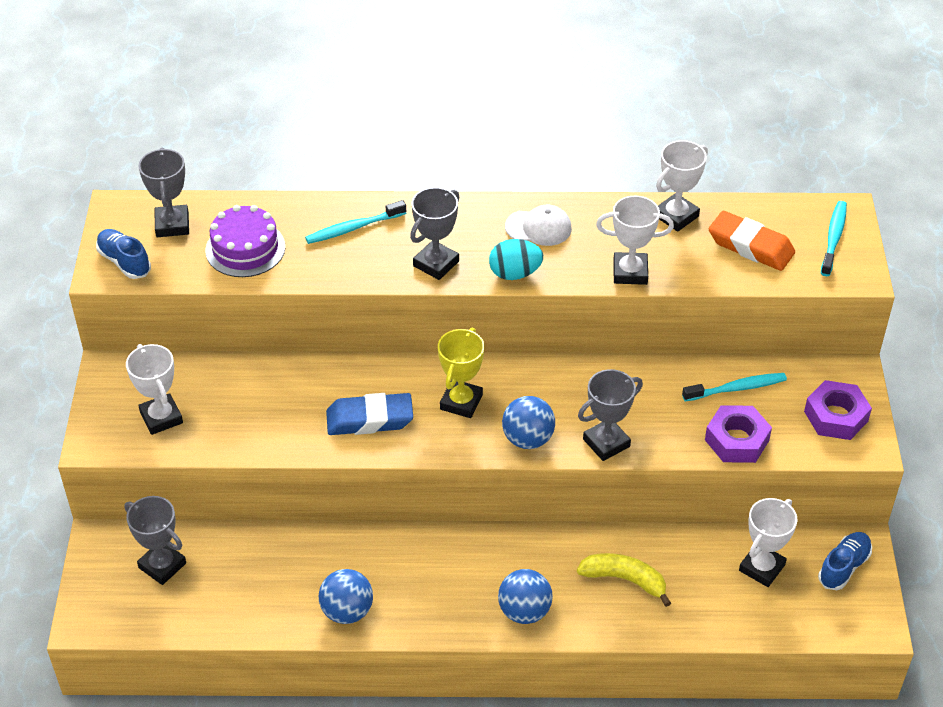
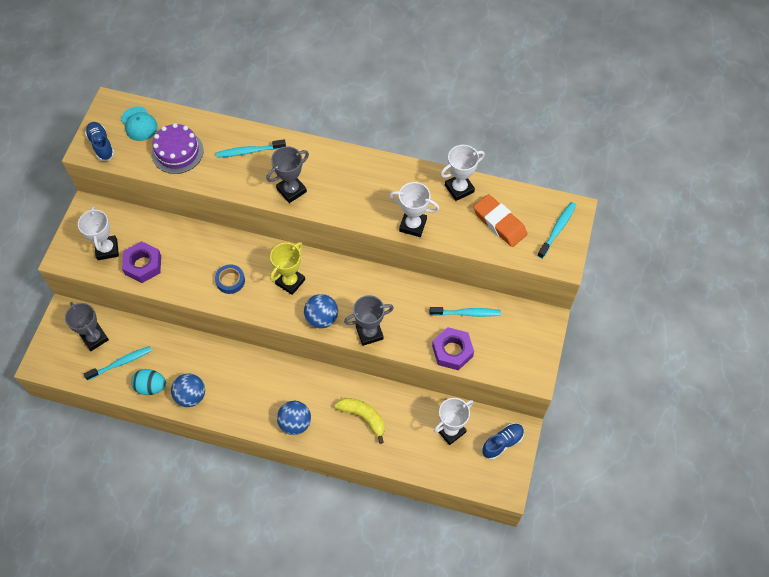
camera: 15 degrees right, 15 degrees up
(172, 225) = (139, 124): grey trophy -> turquoise cap
(217, 591) = (120, 363): none -> turquoise toothbrush
(369, 419) = (230, 281): blue eraser -> blue tape
(515, 273) = (338, 209): turquoise egg -> turquoise egg (151, 387)
(538, 228) = (366, 177): white cap -> none
(836, 416) = (523, 349): purple nut -> purple nut (143, 265)

